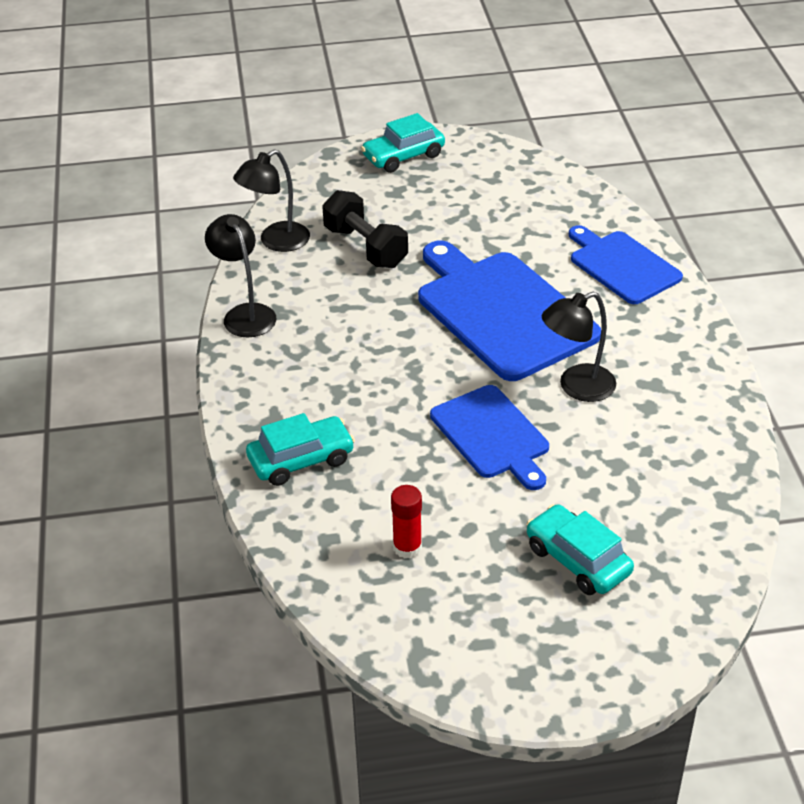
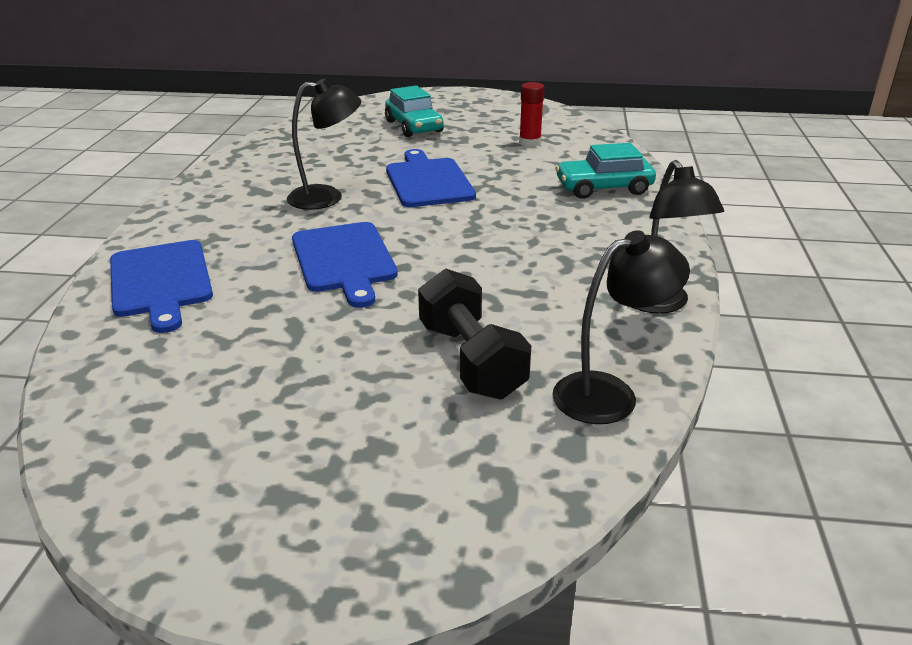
camera: 165 degrees left, 10 degrees down
(403, 156) = (313, 533): turquoise car -> none
(502, 311) = (344, 260): blue cutting board -> blue cutting board, size x0.61

